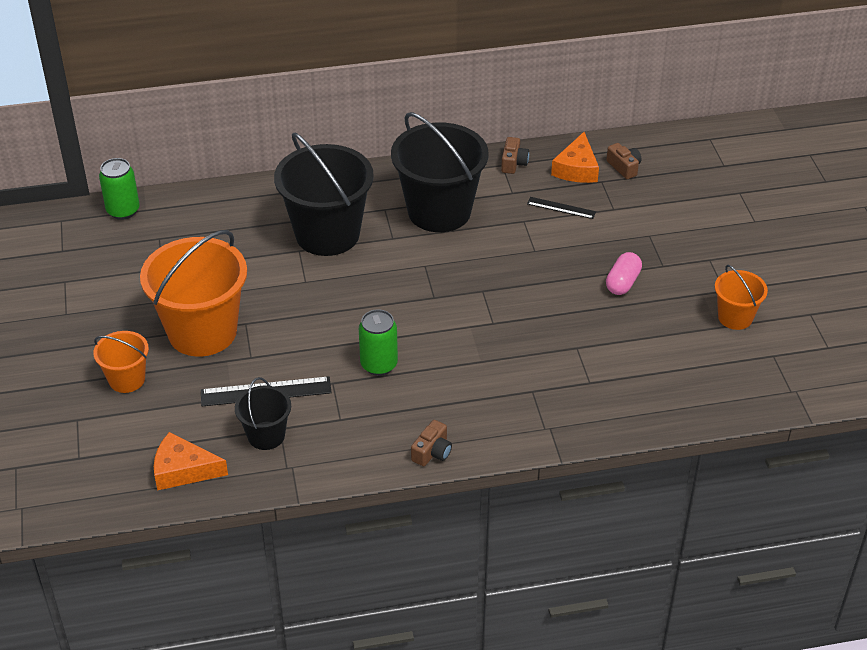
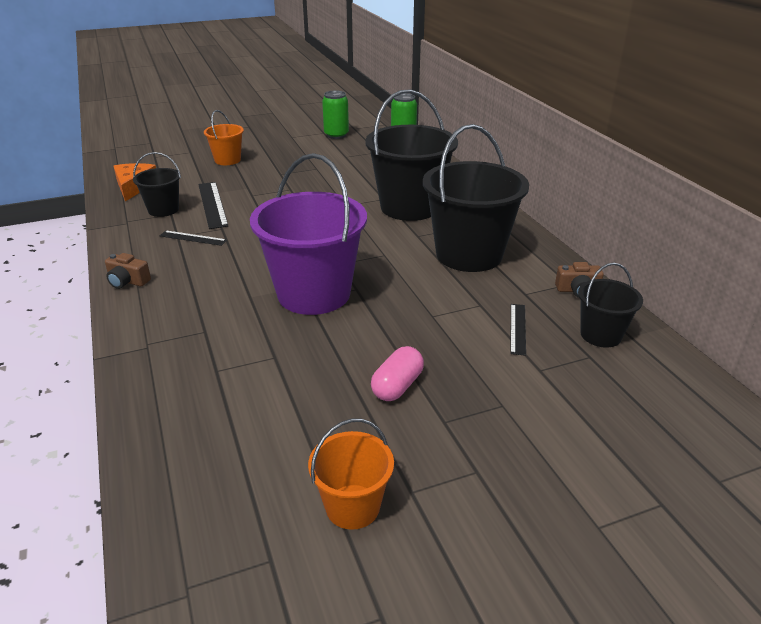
camera: 80 degrees right, 10 degrees down
(202, 332) = (278, 176): orange bucket -> none
(349, 406) = (193, 238): none -> black ruler
(379, 365) = (243, 246): green can -> green can (336, 135)
(485, 318) = (314, 294): none -> purple bucket
(576, 168) = (601, 335): orange cheese -> black bucket
(622, 283) = (397, 386): pink capsule -> pink capsule turned 75 degrees counterclockwise
(624, 167) = (632, 374): brown camera -> none

